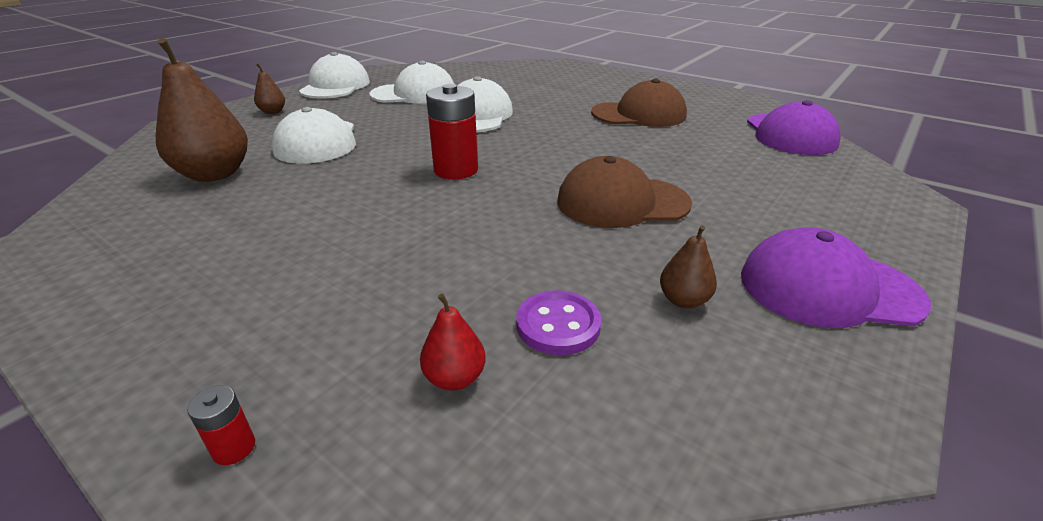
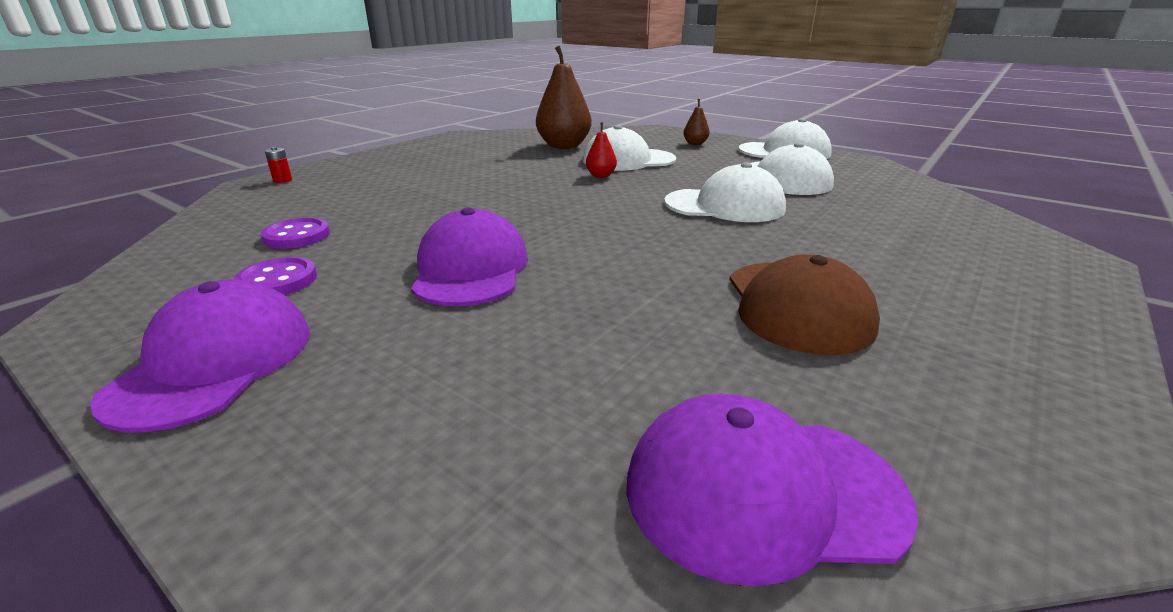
camera: 90 degrees right, 5 degrees down
(455, 378) = (279, 212): red pear -> red pear (601, 176)
(456, 170) = (565, 202): red battery -> none
(622, 202) = (471, 269): brown cap -> purple cap
(683, 300) = (277, 281): brown pear -> purple button

